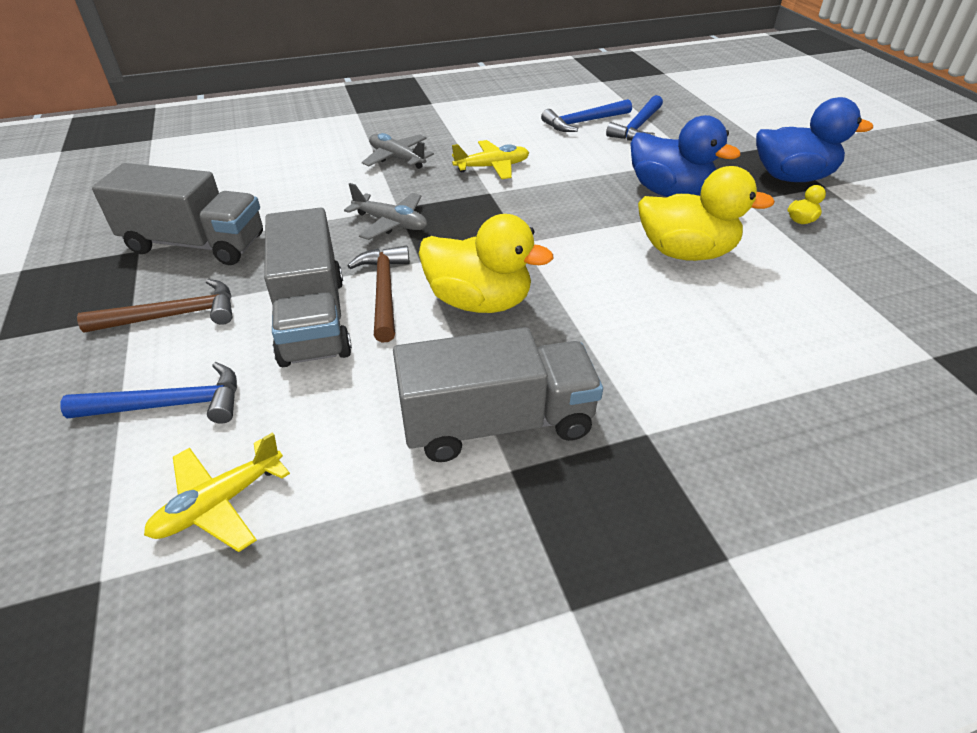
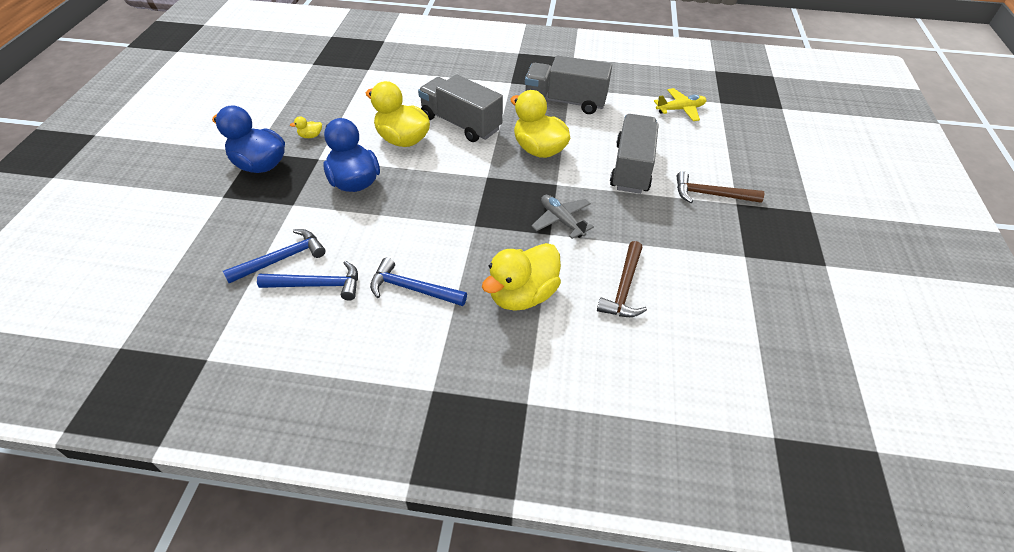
camera: 155 degrees left, 5 degrees up
(170, 405) = (705, 148): blue hammer -> blue hammer (412, 289)
(195, 244) = (703, 248): grey truck -> grey truck (461, 123)
(384, 291) = (587, 172): brown hammer -> brown hammer (624, 288)
(397, 158) = (522, 295): grey plane -> yellow duck
(492, 167) = (451, 252): yellow plane -> none

